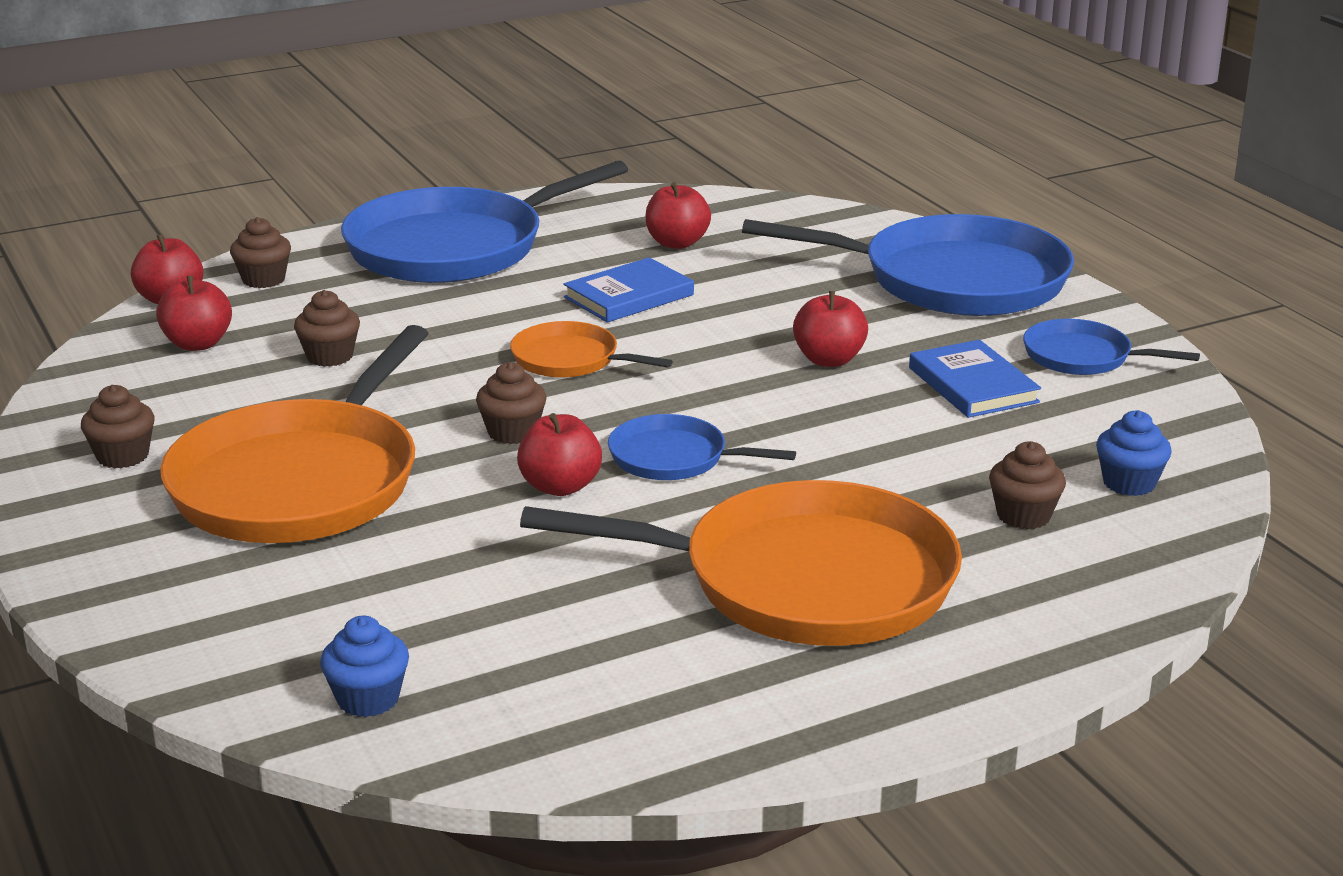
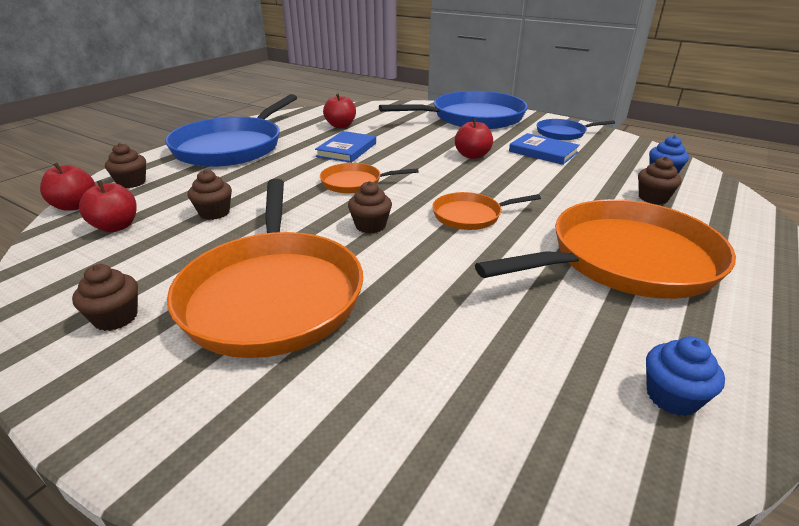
camera: 30 degrees left, 5 degrees up
(368, 699) = (515, 460): blue cupcake -> blue cupcake (672, 397)
(560, 487) = (435, 248): red apple -> none
(674, 458) = (470, 215): blue pan -> orange pan

